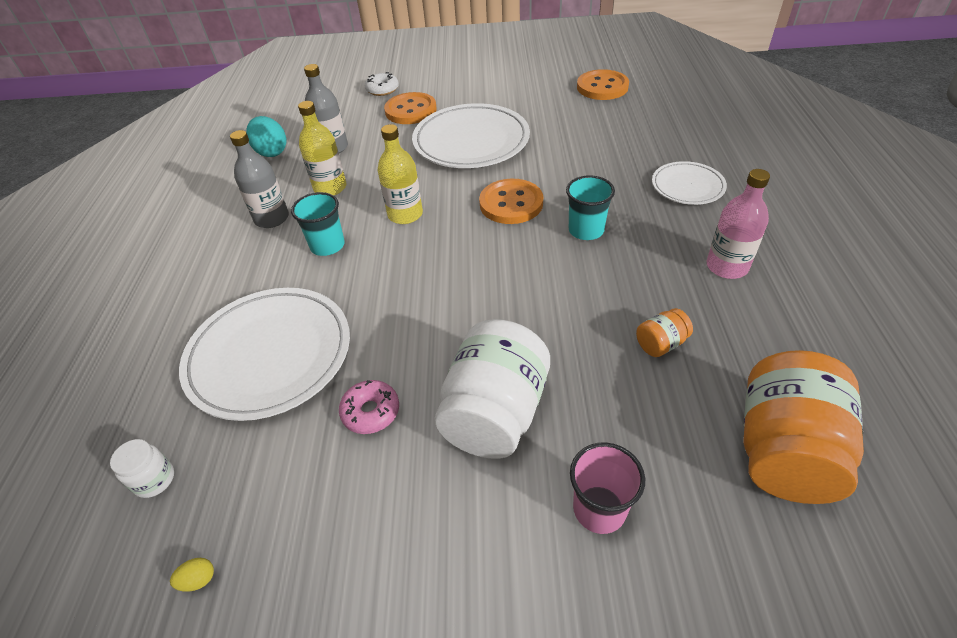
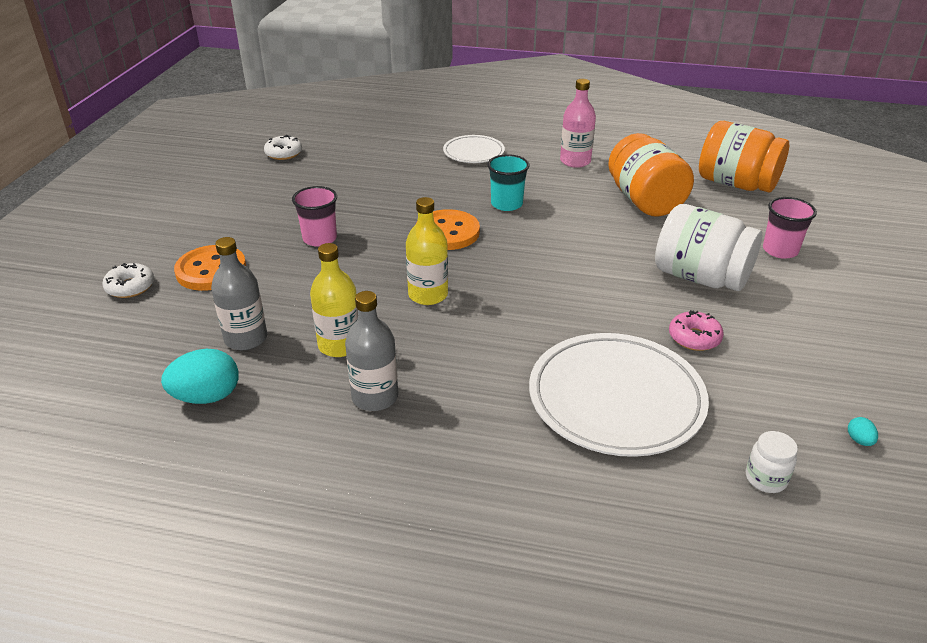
camera: 80 degrees left, 10 degrees down
(198, 580) = (859, 440): yellow egg -> turquoise egg
(327, 245) = (454, 352): turquoise cup -> none
(471, 141) = (320, 239): white plate -> pink cup
(602, 87) = (284, 153): orange button -> white donut
(660, 344) = (645, 201): orange jar -> orange jar, size x2.26

